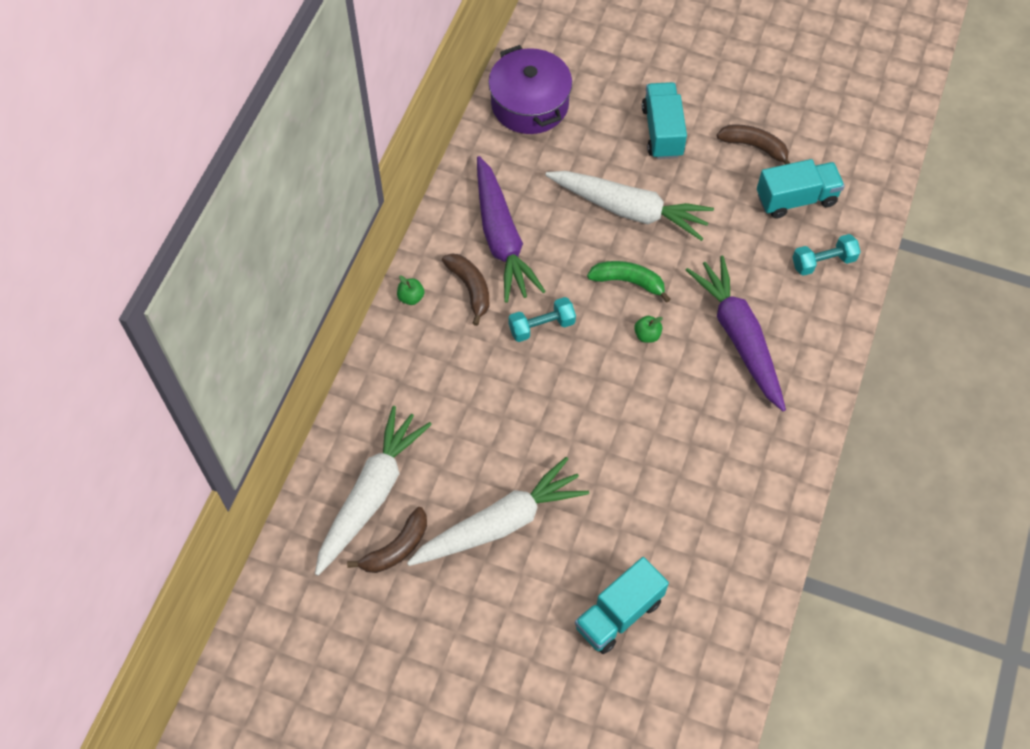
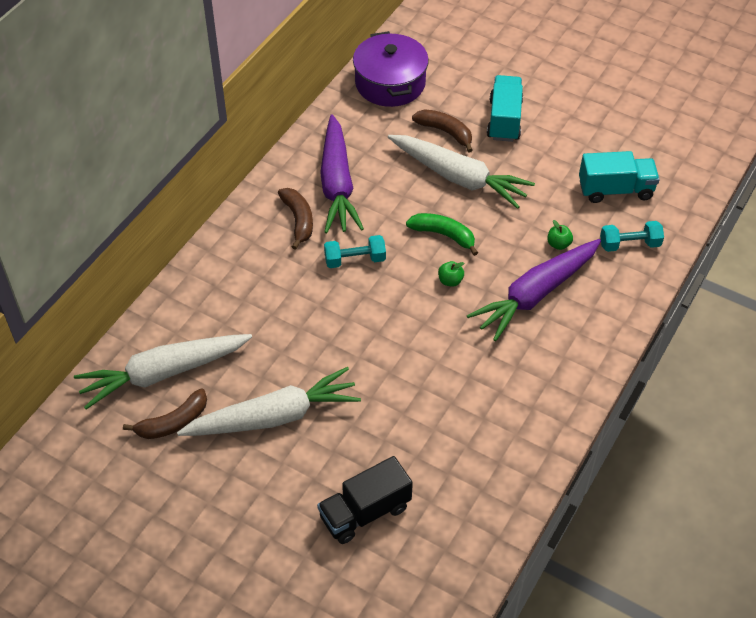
camera: 10 degrees right, 10 degrees down
(371, 494) = (163, 374): white carrot -> white carrot turned 150 degrees counterclockwise
(411, 297) = (243, 220): green apple -> green apple (558, 244)
(618, 614) = (365, 512): turquoise truck -> black truck
(738, 337) = (535, 295): purple carrot -> purple carrot turned 120 degrees counterclockwise
(754, 147) = (586, 143): brown banana -> brown banana (445, 132)

